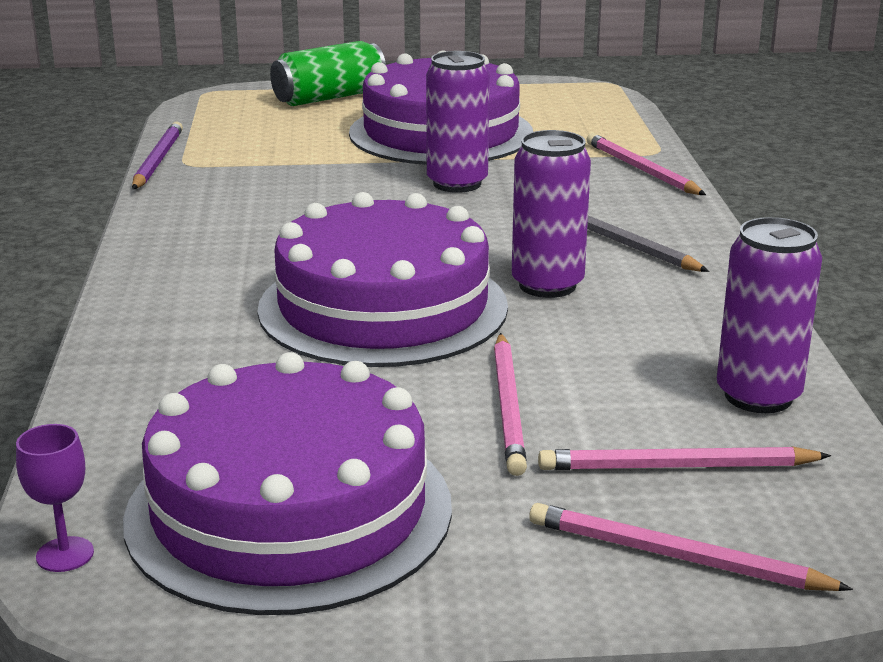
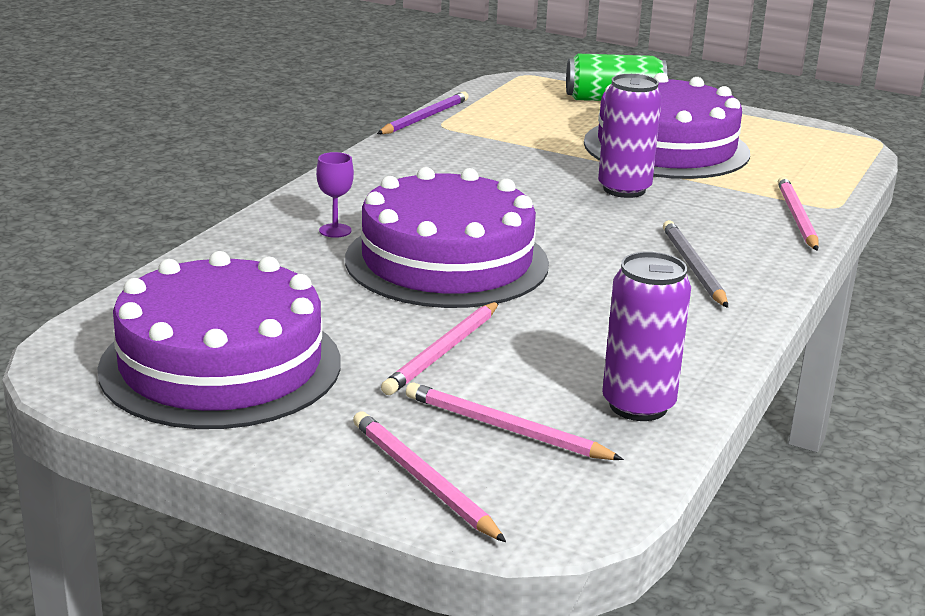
camera: 30 degrees right, 0 degrees up
(65, 554) = (71, 344): purple goblet -> purple goblet (335, 230)
(547, 285) = (588, 281): purple can -> none

